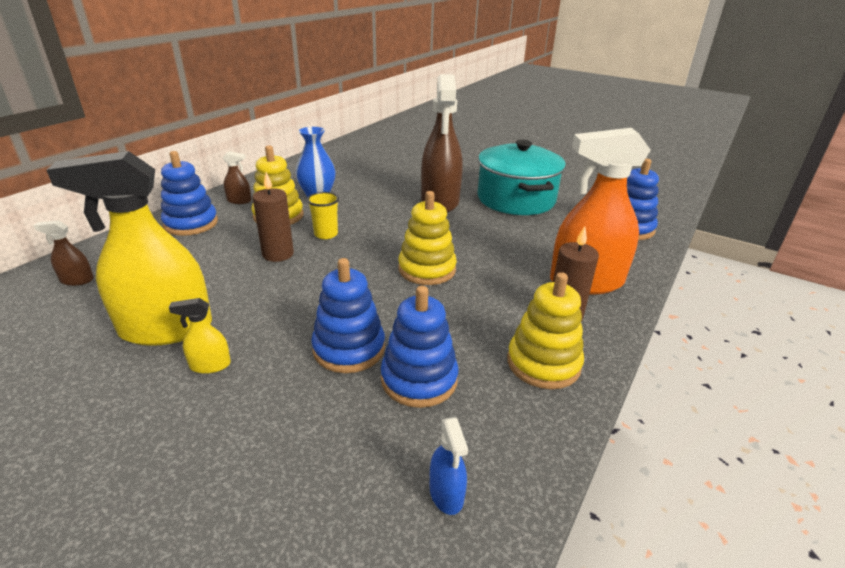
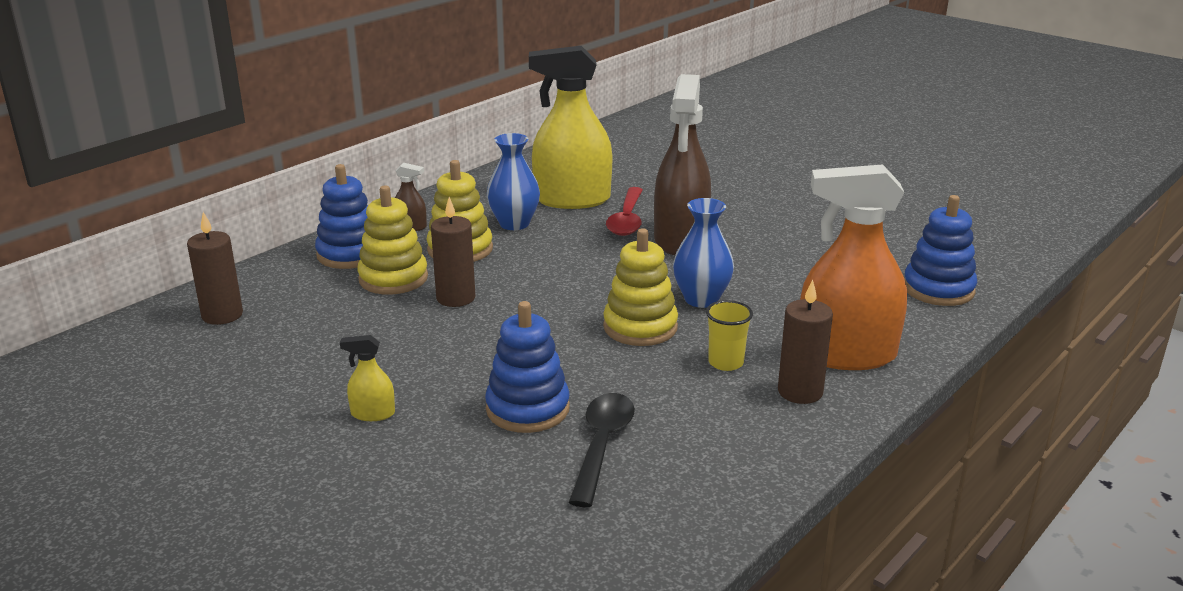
camera: 10 degrees right, 5 degrees down
(77, 280) = (222, 315): brown spray bottle -> brown candle
(166, 328) = (324, 373): yellow spray bottle -> yellow spray bottle (572, 199)
(326, 234) = (518, 276): yellow cup -> yellow cup (725, 362)
(399, 189) = (627, 220): none -> red spoon
(419, 379) = (602, 445): blue stacking toy -> black spoon
(446, 493) = (606, 546): blue spray bottle -> none
(467, 245) = (701, 299): none -> blue vase
(516, 199) = (790, 241): turquoise pot -> none
(543, 363) = (753, 440): yellow stacking toy -> yellow stacking toy (393, 278)

